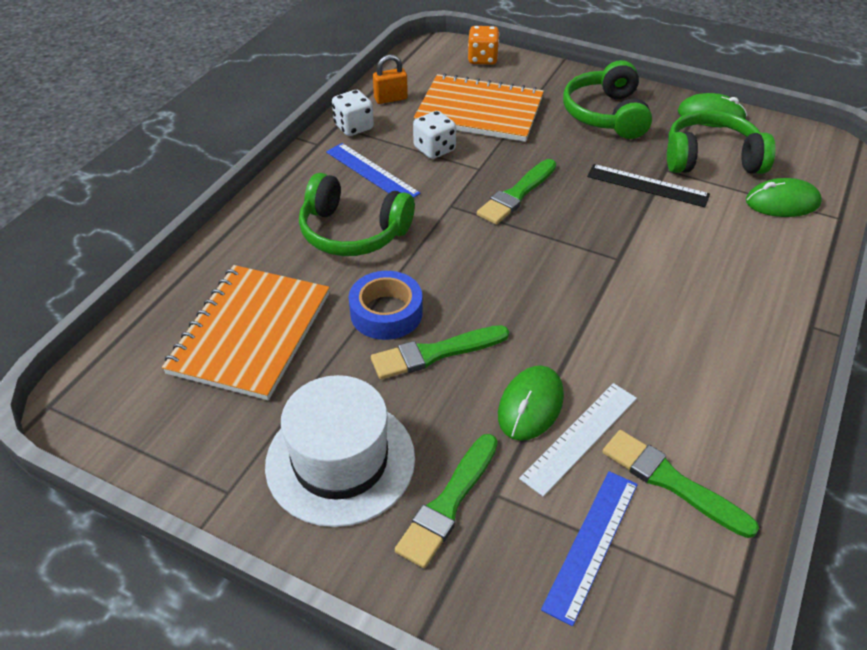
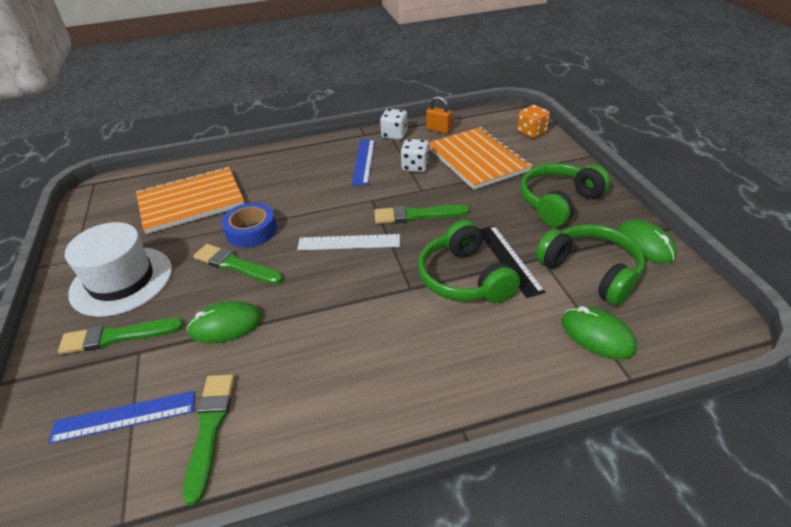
camera: 50 degrees right, 5 degrees down
(353, 232) = (305, 184): green headphones -> green headphones (464, 278)
(579, 437) = (216, 361): white ruler -> white ruler (349, 242)

